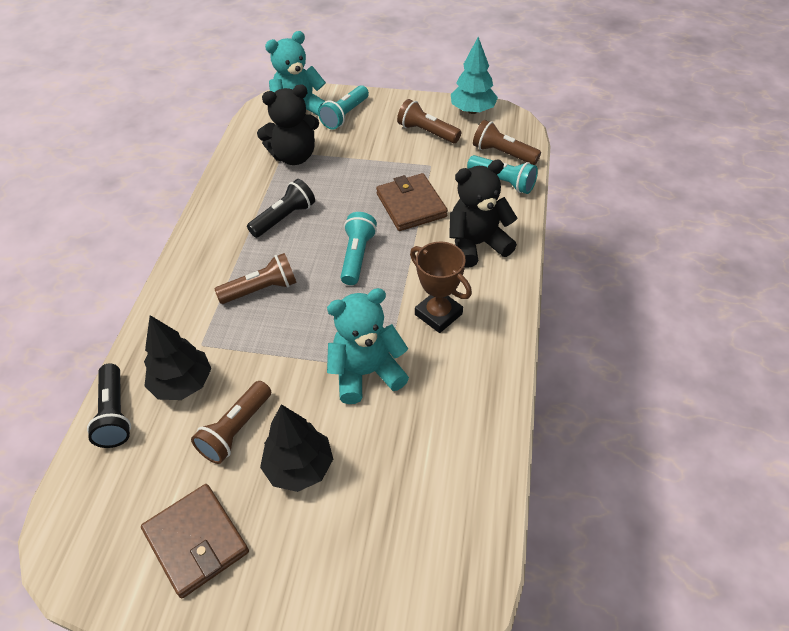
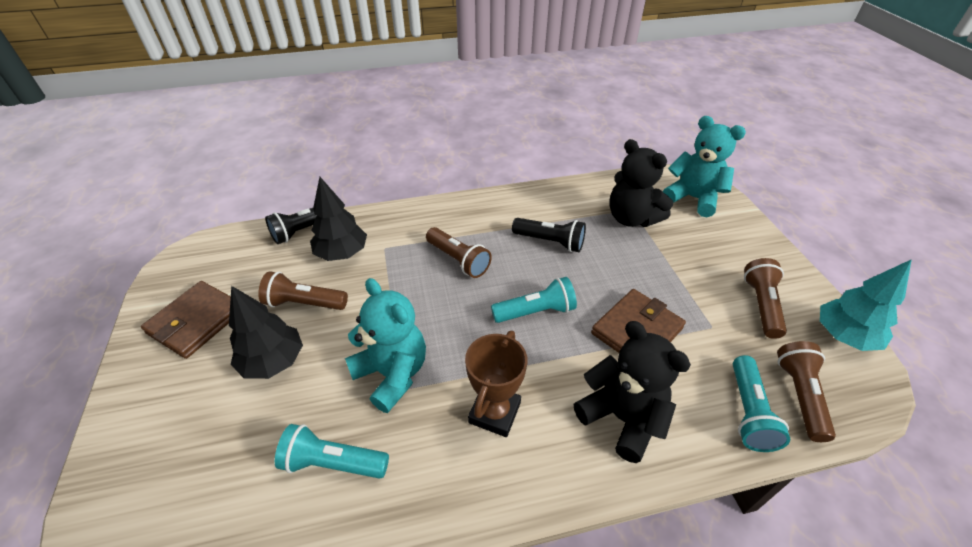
camera: 65 degrees right, 5 degrees down
(345, 115) = (719, 231): turquoise flashlight -> turquoise flashlight (333, 462)

